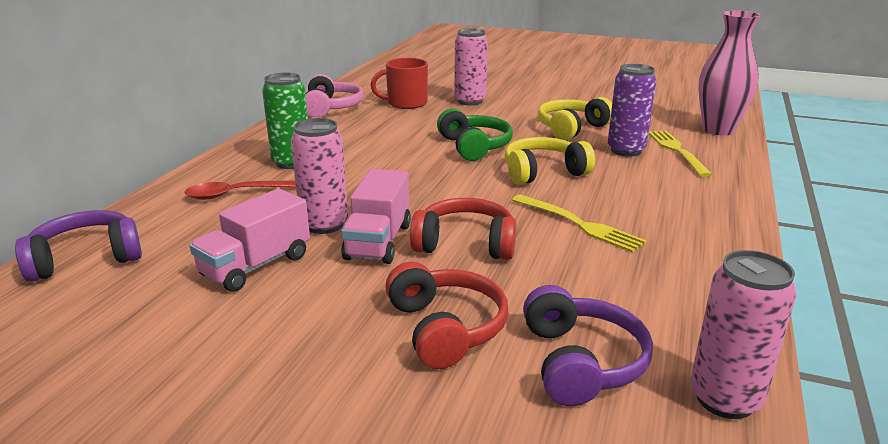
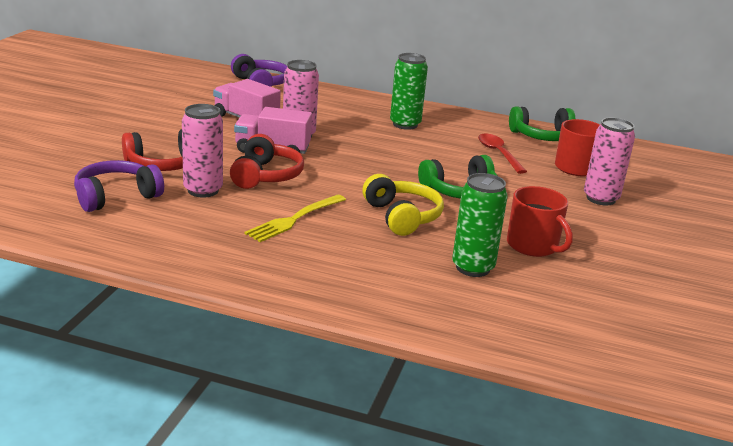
camera: 85 degrees right, 0 degrees up
(235, 194) = (346, 110): red spoon -> red spoon (498, 153)
(331, 108) = (542, 136): pink headphones -> green headphones
(571, 128) = (533, 246): yellow headphones -> red mug
(580, 362) = (116, 197): purple headphones -> purple headphones turned 150 degrees clockwise
(626, 150) = (472, 268): purple can -> green can
(677, 151) = (480, 300): yellow fork -> none
(718, 130) = (572, 348): pink vase -> none
(724, 399) = (63, 232): pink can -> pink can (203, 190)

